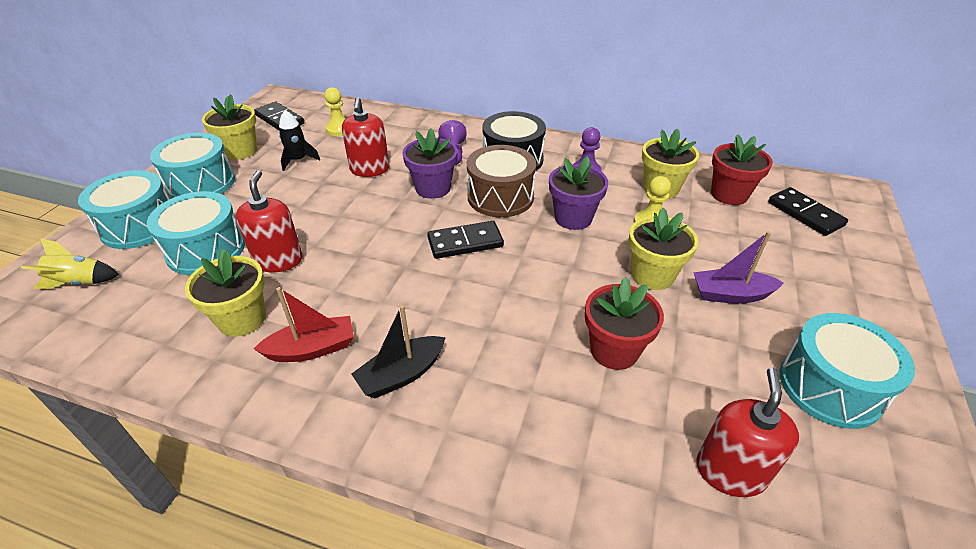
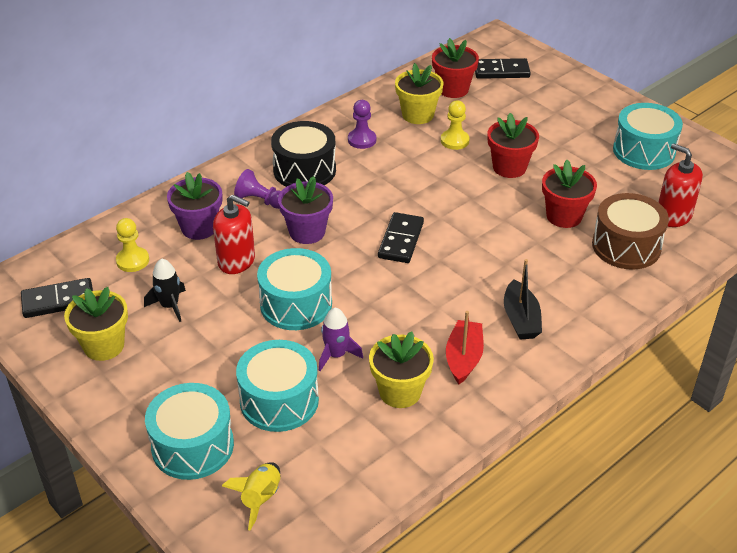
camera: 60 degrees left, 0 degrees up
(201, 183) = (147, 388): turquoise drum -> turquoise drum (296, 304)
(278, 260) = (336, 355): red soap dispenser -> purple rocket
(500, 197) = (355, 199): brown drum -> brown drum (626, 246)
(573, 218) = (417, 173): purple flower pot -> purple flower pot (199, 228)
(652, 275) = (509, 167): yellow flower pot -> red flower pot
(730, 294) = (551, 145): purple boat -> none

